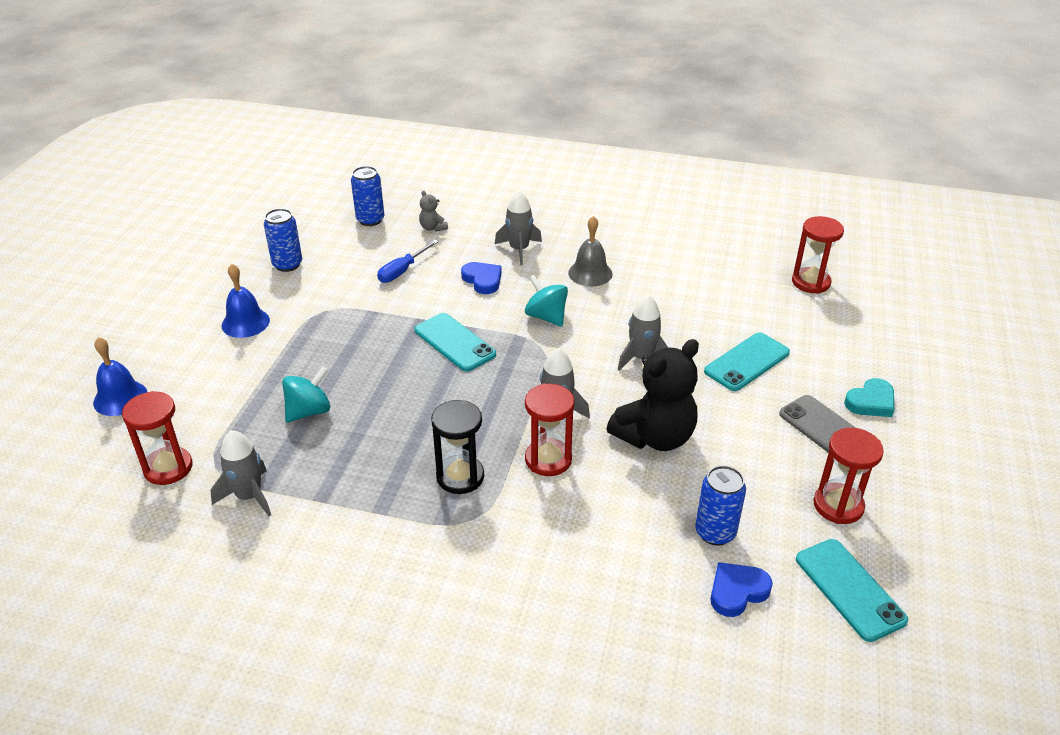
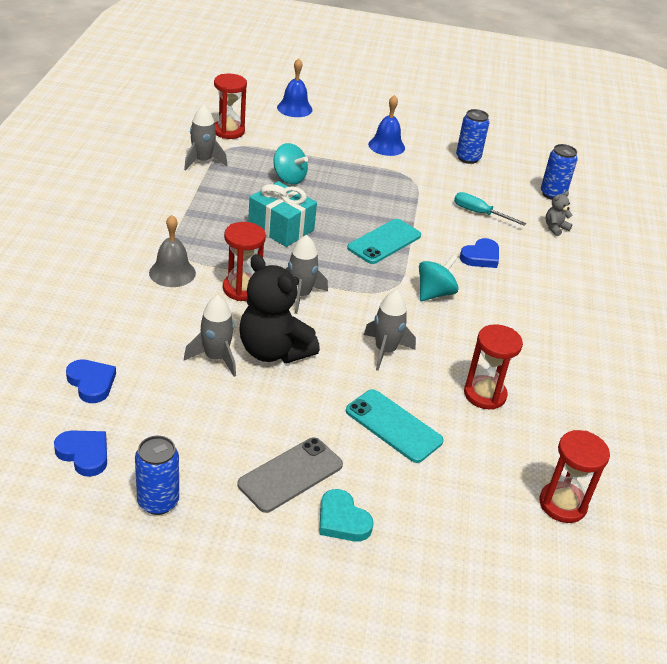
camera: 80 degrees right, 0 degrees up
(402, 271) = (479, 213): blue screwdriver -> turquoise screwdriver
(422, 423) = (281, 227): none -> turquoise gift
(460, 477) = (222, 246): black hourglass -> none
(519, 250) = (540, 279): grey rocket -> grey rocket (216, 358)
(590, 273) = (516, 324): grey bell -> grey bell (172, 273)
(715, 532) = (156, 377): blue can -> blue can (158, 501)
(838, 505) = (185, 464): red hourglass -> red hourglass (484, 394)
(849, 589) = (84, 454): turquoise phone -> blue heart

